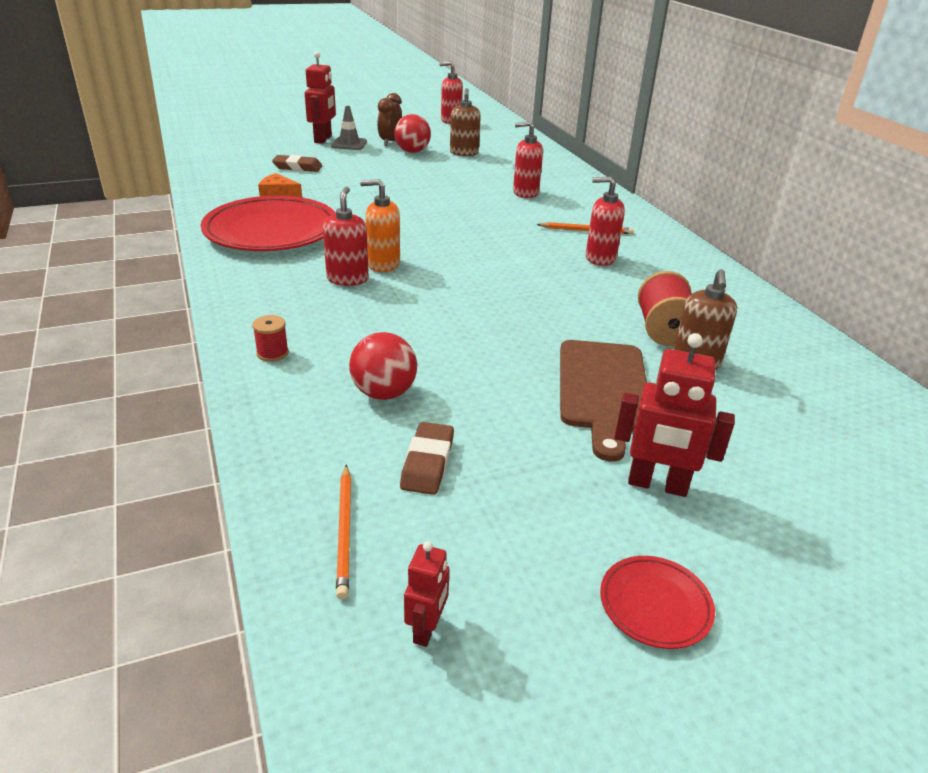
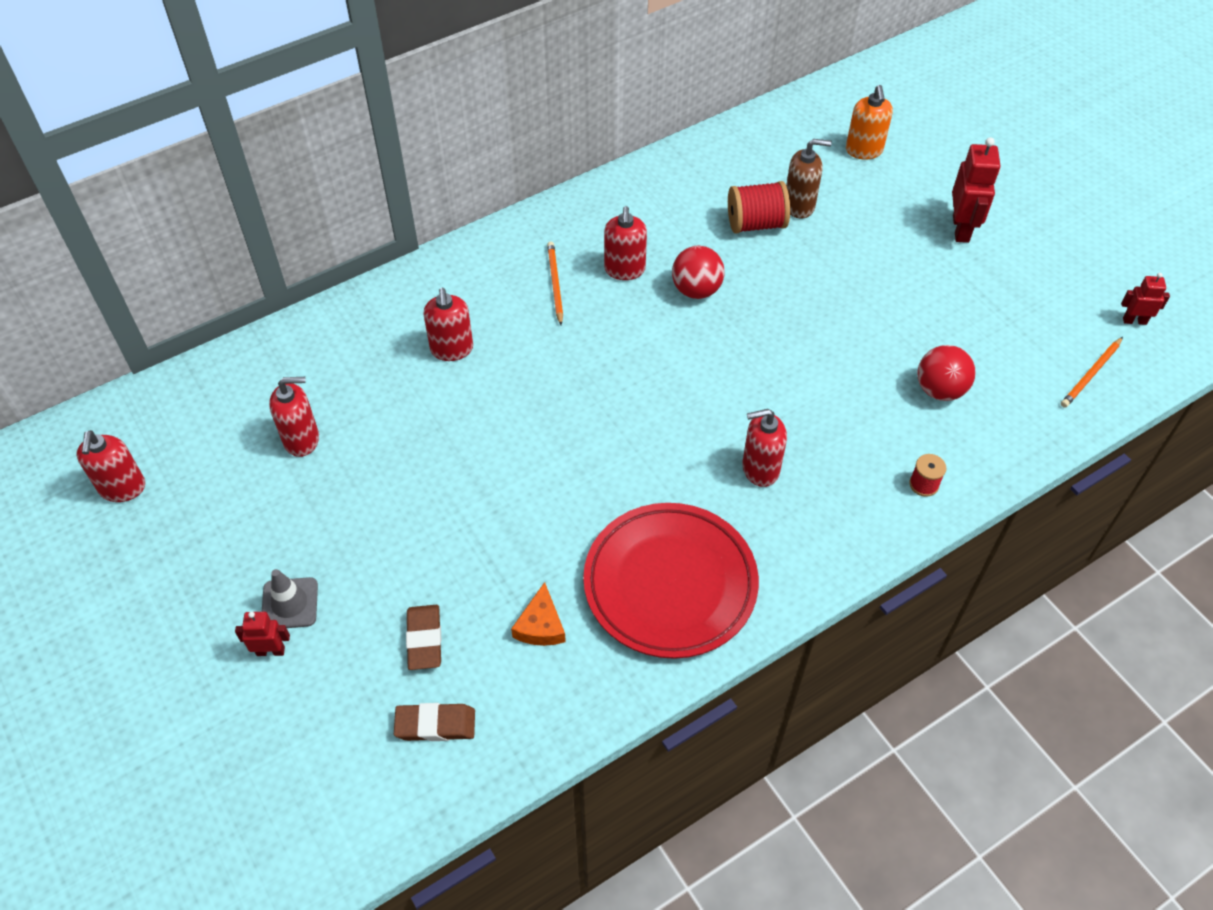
camera: 100 degrees left, 20 degrees up
(323, 139) = (270, 651): red robot -> red robot, size x0.56
(345, 531) = (1091, 374): orange pencil -> orange pencil turned 150 degrees clockwise
(383, 264) = (713, 447): orange soap dispenser -> orange soap dispenser (864, 150)
(390, 142) = (267, 548): brown clock -> none
(412, 151) = (309, 506): red ball -> red ball (696, 290)
(427, 463) = (1005, 346): brown eraser -> brown eraser (435, 725)
(464, 153) = (302, 439): brown soap dispenser -> red soap dispenser
(603, 390) = (866, 258): brown cutting board -> none
(655, 605) = (1061, 230): red plate -> none

